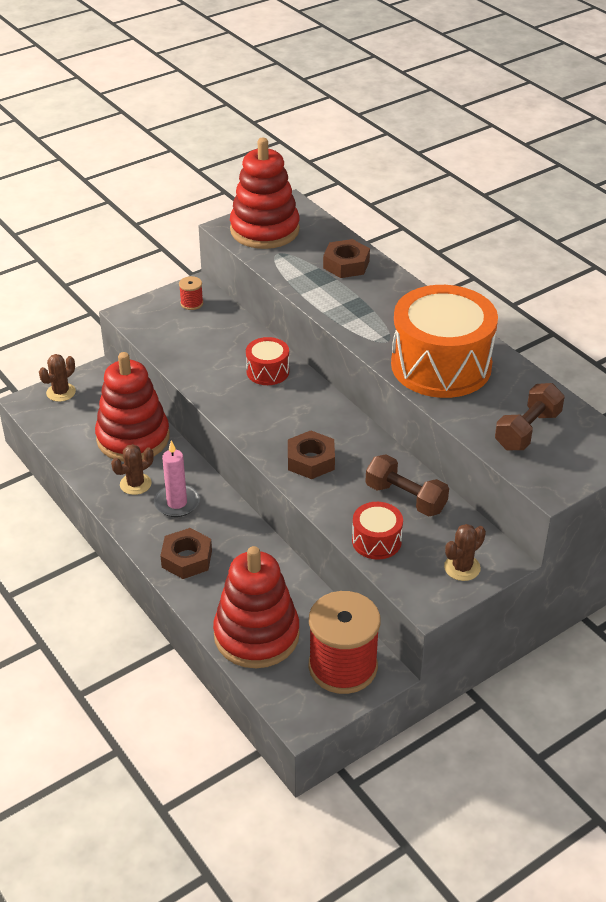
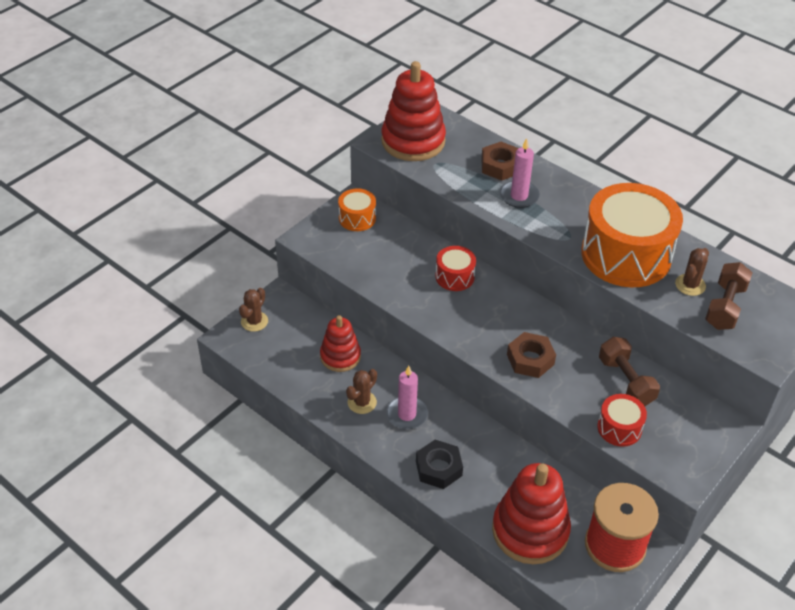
camera: 15 degrees left, 5 degrees up
(133, 438) = (340, 356): red stacking toy -> red stacking toy, size x0.60
(187, 559) = (438, 468): brown nut -> black nut
(191, 303) = (357, 218): red spool -> orange drum
(352, 295) = (519, 196): none -> pink candle
(405, 498) = (625, 381): brown dumbbell -> brown dumbbell turned 45 degrees clockwise
(462, 568) = (700, 440): brown cactus -> brown cactus (690, 285)

